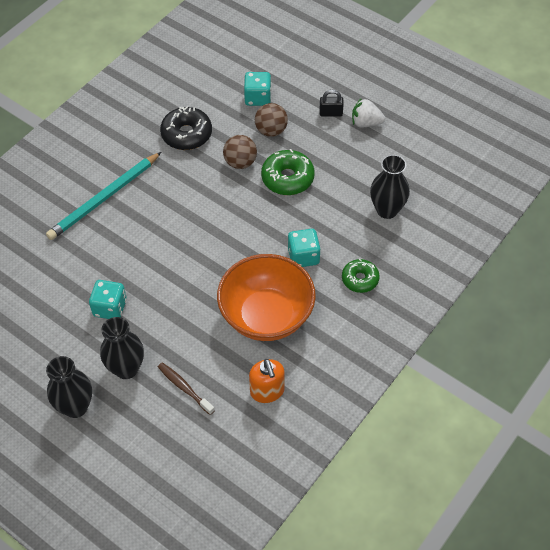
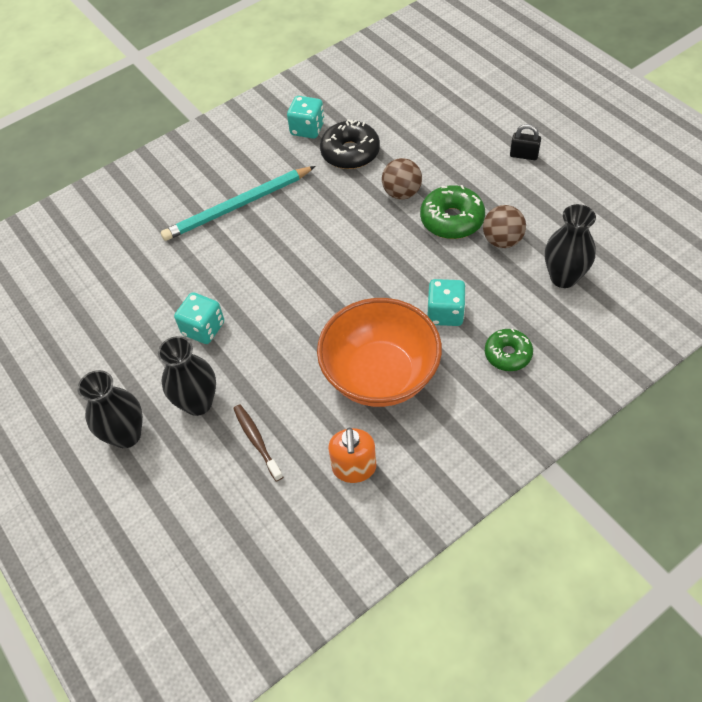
camera: 20 degrees right, 0 degrees up
(258, 98) = (442, 126): turquoise dice -> turquoise dice (307, 129)
(271, 131) = (447, 164): brown ball -> brown ball (502, 240)
(366, 123) = (563, 172): white strawberry -> none

